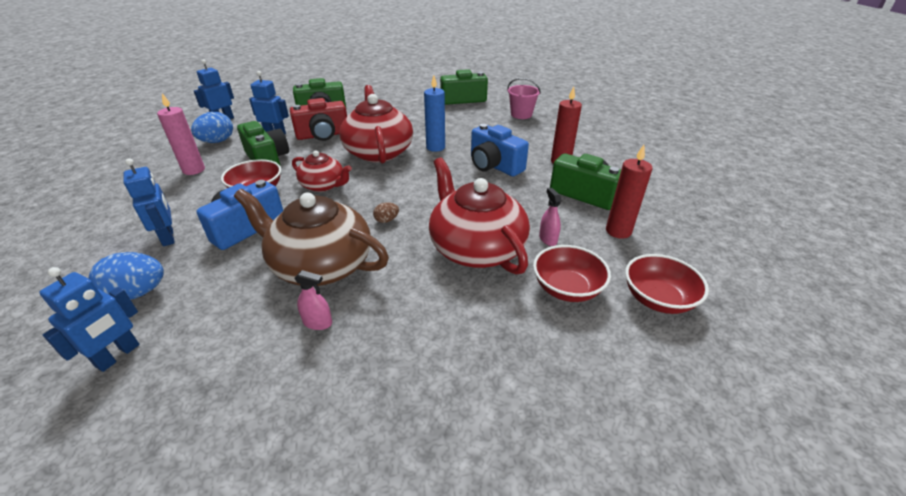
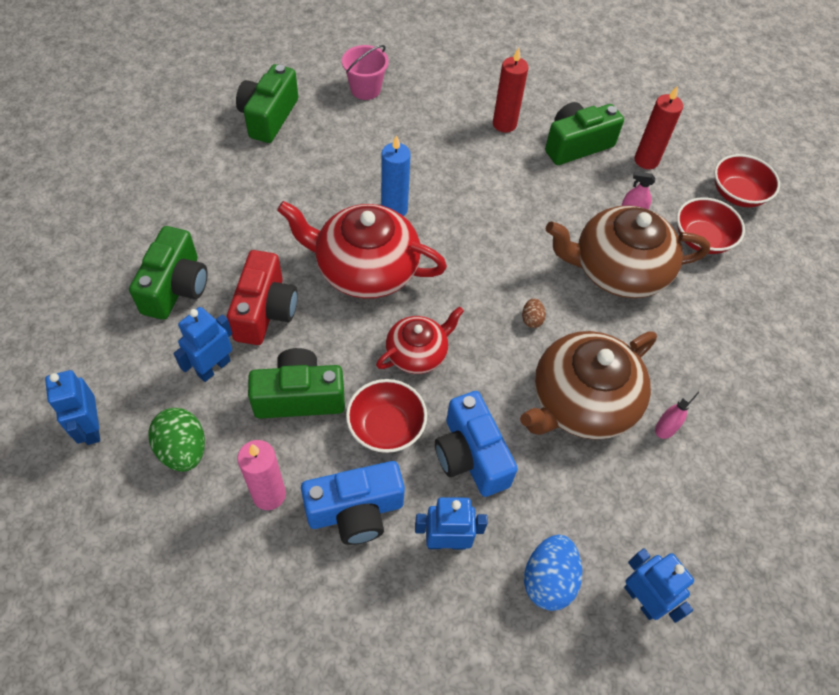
camera: 65 degrees left, 20 degrees up
(217, 141) = (183, 450): blue egg -> green egg
(476, 248) = (618, 270): red teapot -> brown teapot
(494, 166) = (476, 180): blue camera -> blue camera (355, 511)

